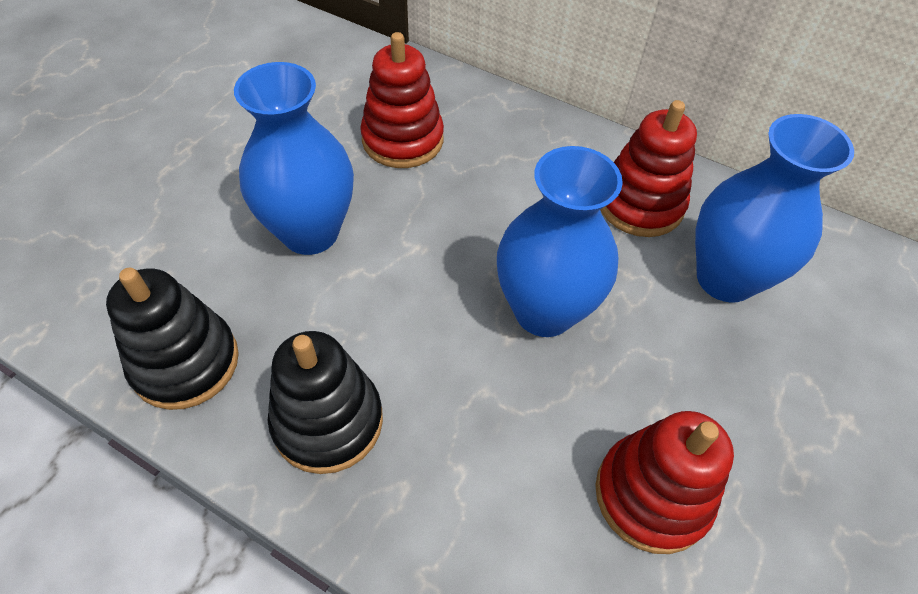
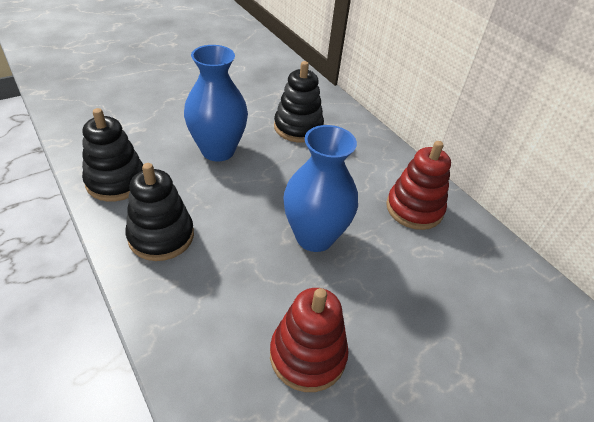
camera: 25 degrees right, 10 degrees down
(402, 140) = (298, 127): red stacking toy -> black stacking toy
(725, 278) = (441, 268): blue vase -> none

